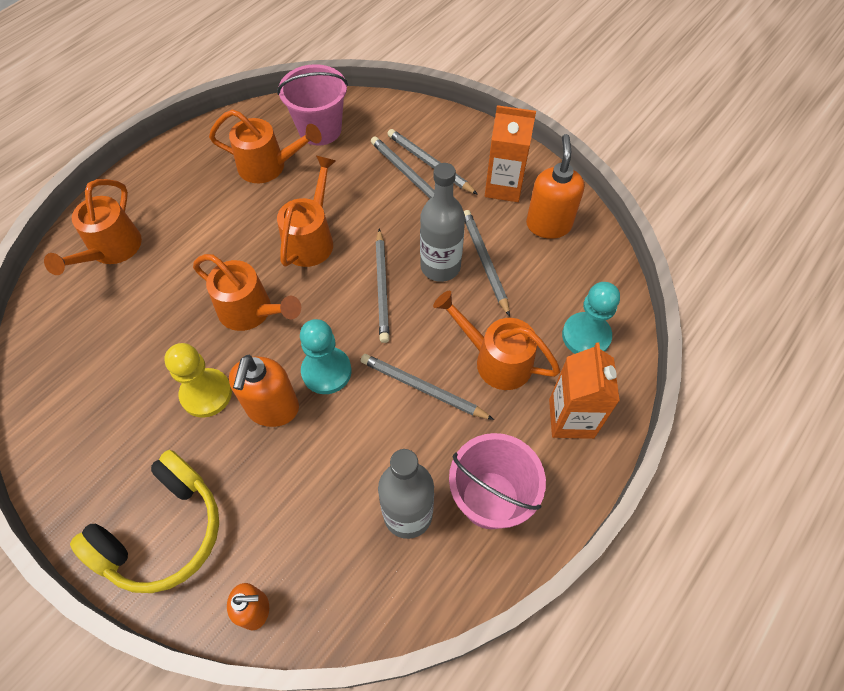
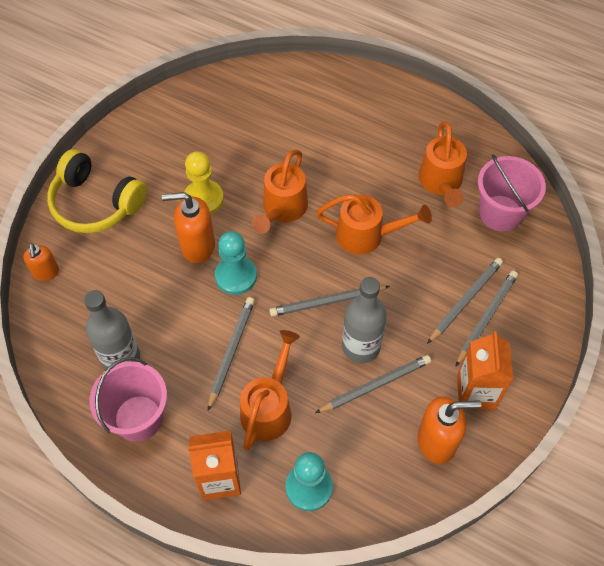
camera: 80 degrees right, 0 degrees up
(111, 250) = (320, 99): orange watering can -> none

